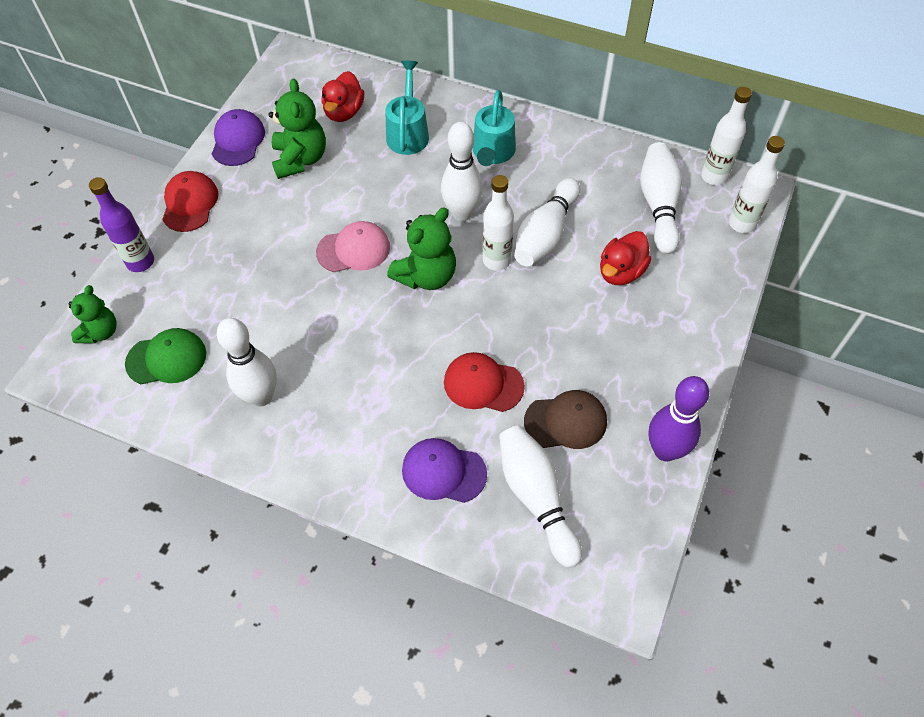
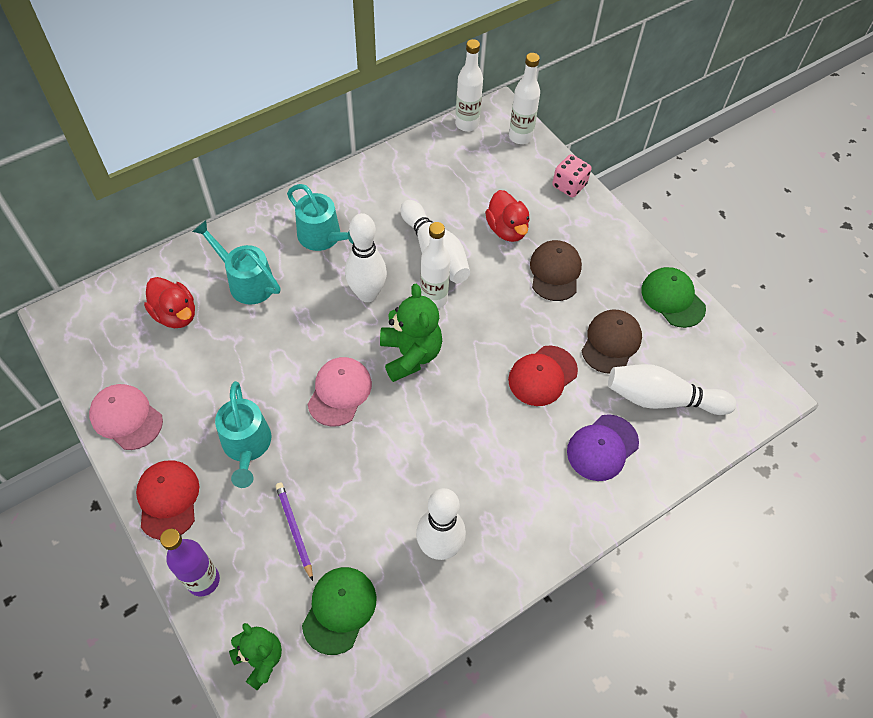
camera: 60 degrees left, 0 degrees up
(190, 203) = (168, 499): red cap -> red cap turned 45 degrees clockwise
(214, 291) = (294, 529): none -> purple pencil
(238, 140) = (126, 418): purple cap -> pink cap
(263, 222) = (247, 447): none -> turquoise watering can
(300, 159) = (199, 378): green teddy bear -> none
(607, 334) = (555, 272): none -> brown cap
(658, 205) = (465, 170): white bowling pin -> none
(665, 450) = (672, 298): purple bowling pin -> green cap
(721, 292) = (569, 185): none -> pink dice

